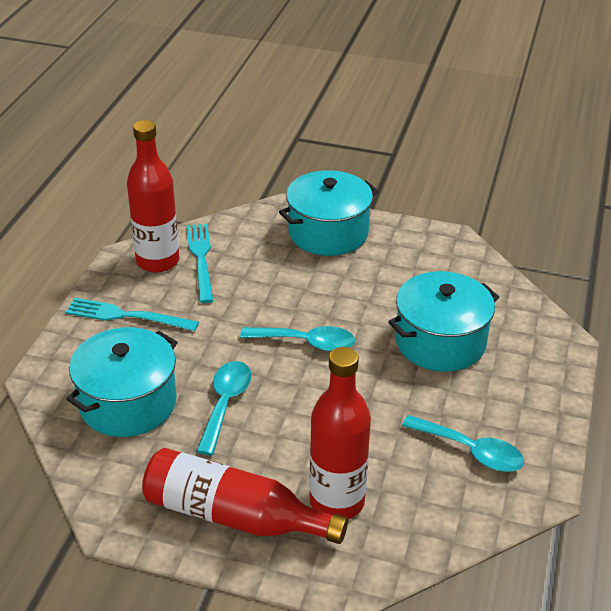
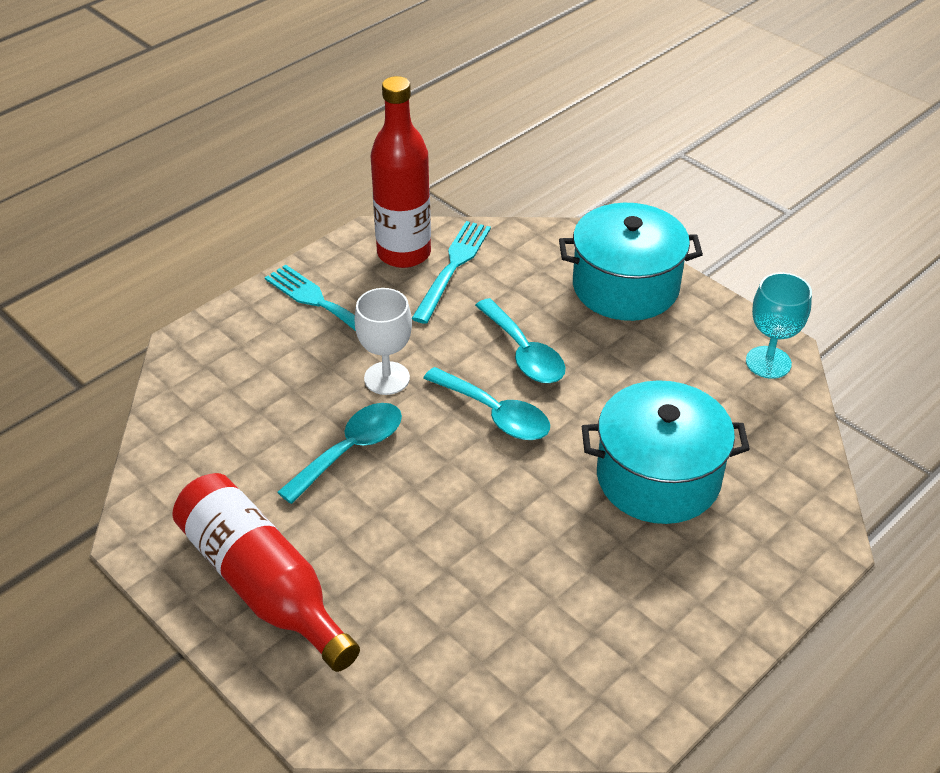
camera: 30 degrees right, 5 degrees up
(128, 403) = (252, 406): turquoise pot -> none
(212, 347) = (387, 378): none -> white goblet
(337, 501) = (384, 620): red bottle -> none
(452, 249) = (768, 362): none -> turquoise goblet
(471, 451) = (588, 632): turquoise spoon -> turquoise spoon (524, 353)

